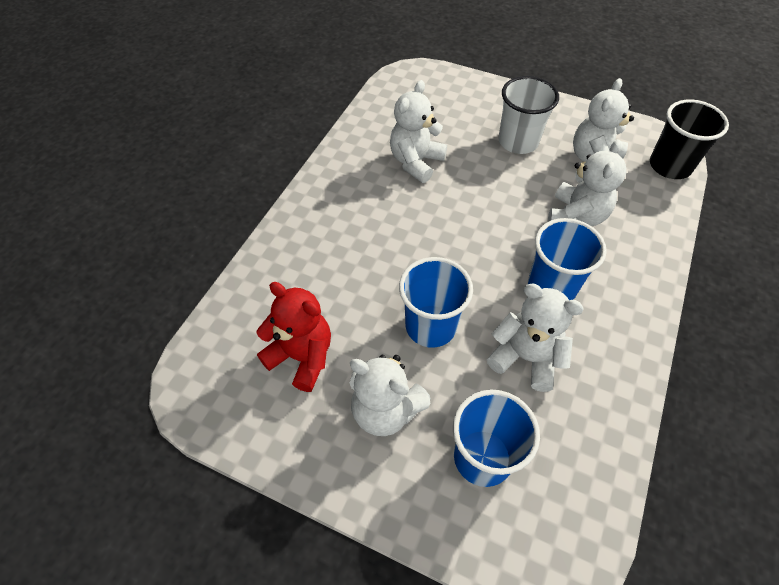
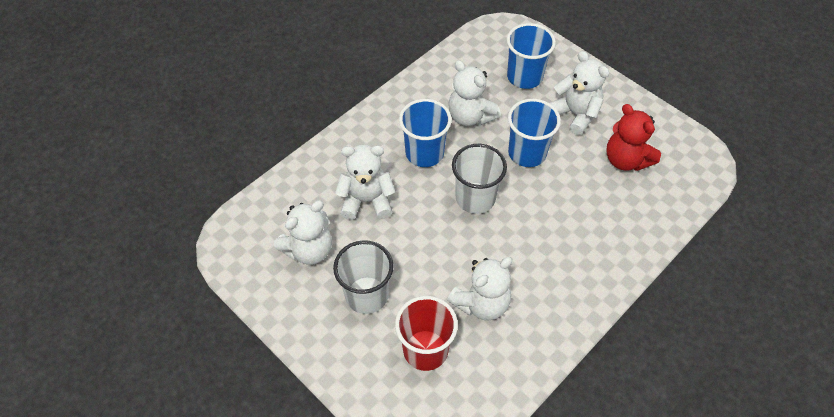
camera: 160 degrees left, 0 degrees up
(446, 120) = (425, 350): none -> red cup
(466, 252) = (475, 198): none -> white cup
(576, 216) = (366, 201): white teddy bear -> white teddy bear turned 45 degrees clockwise
(670, 166) = (246, 221): black cup -> none

